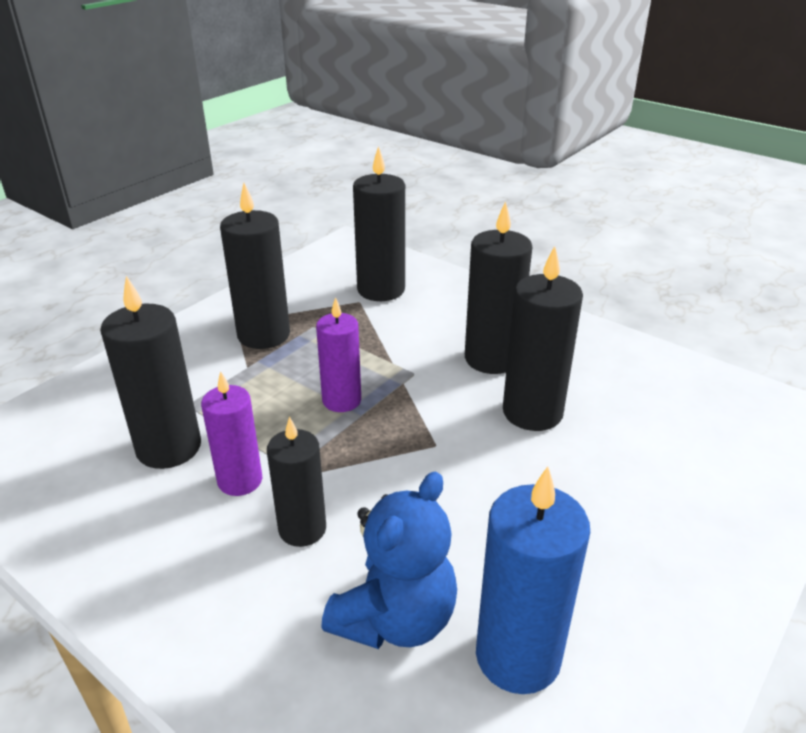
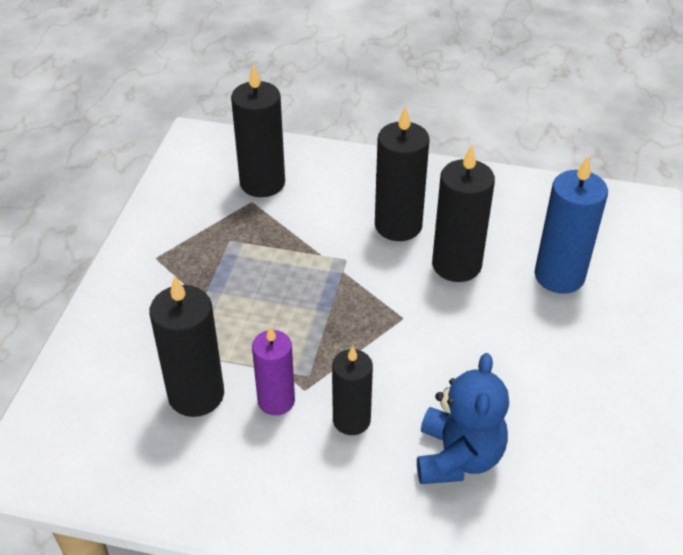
camera: 25 degrees left, 10 degrees up
(264, 335) = (192, 263): black candle -> none
(341, 400) = (305, 304): purple candle -> none
(518, 656) = (547, 449): blue candle -> blue candle (559, 276)

